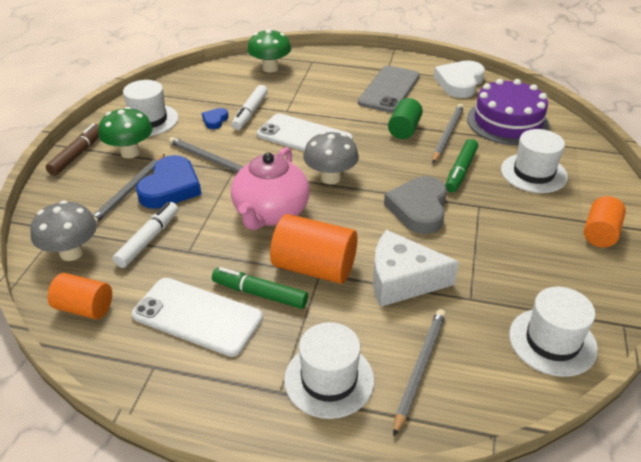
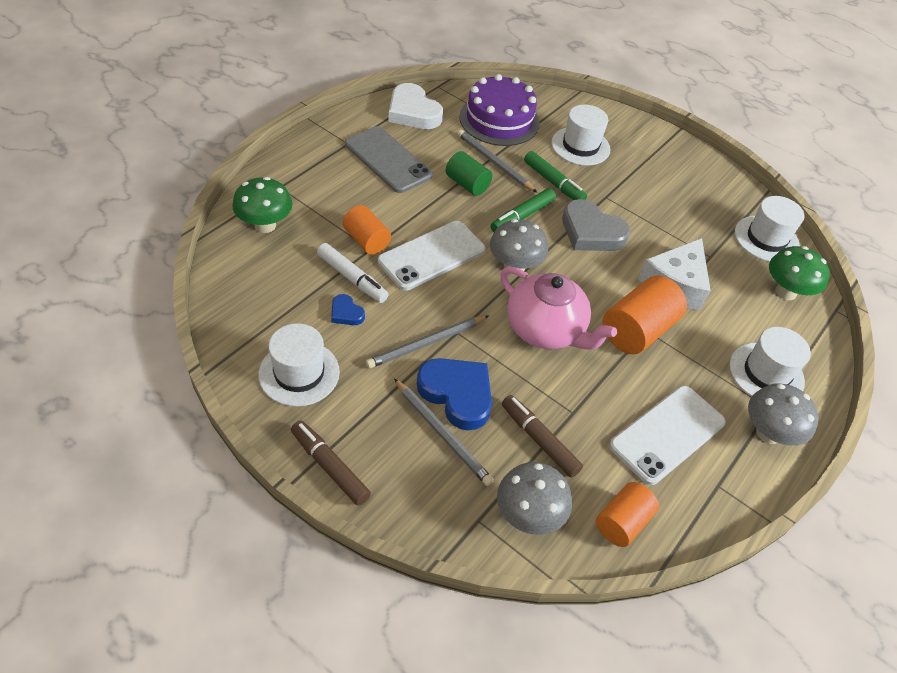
camera: 70 degrees left, 10 degrees up
(130, 152) = (361, 411): green mushroom -> green mushroom (785, 292)
(148, 239) = (539, 440): white marker -> brown marker
(243, 396) = (768, 433): none -> grey mushroom
(260, 293) = (655, 379): green marker -> green marker (522, 216)
(419, 369) = (770, 318): grey pencil -> none
(600, 233) = (669, 155): orange cylinder -> orange cylinder (366, 240)

